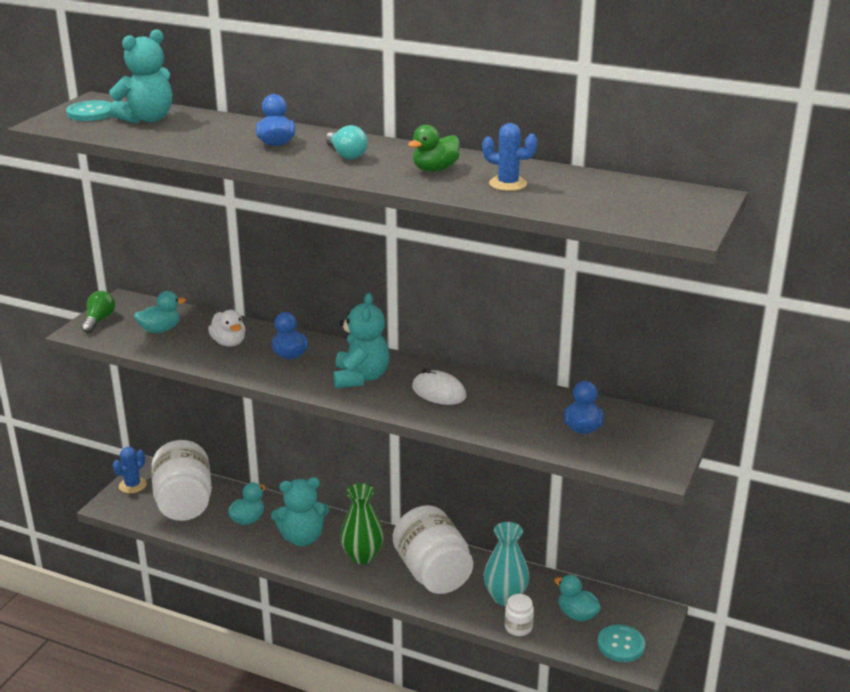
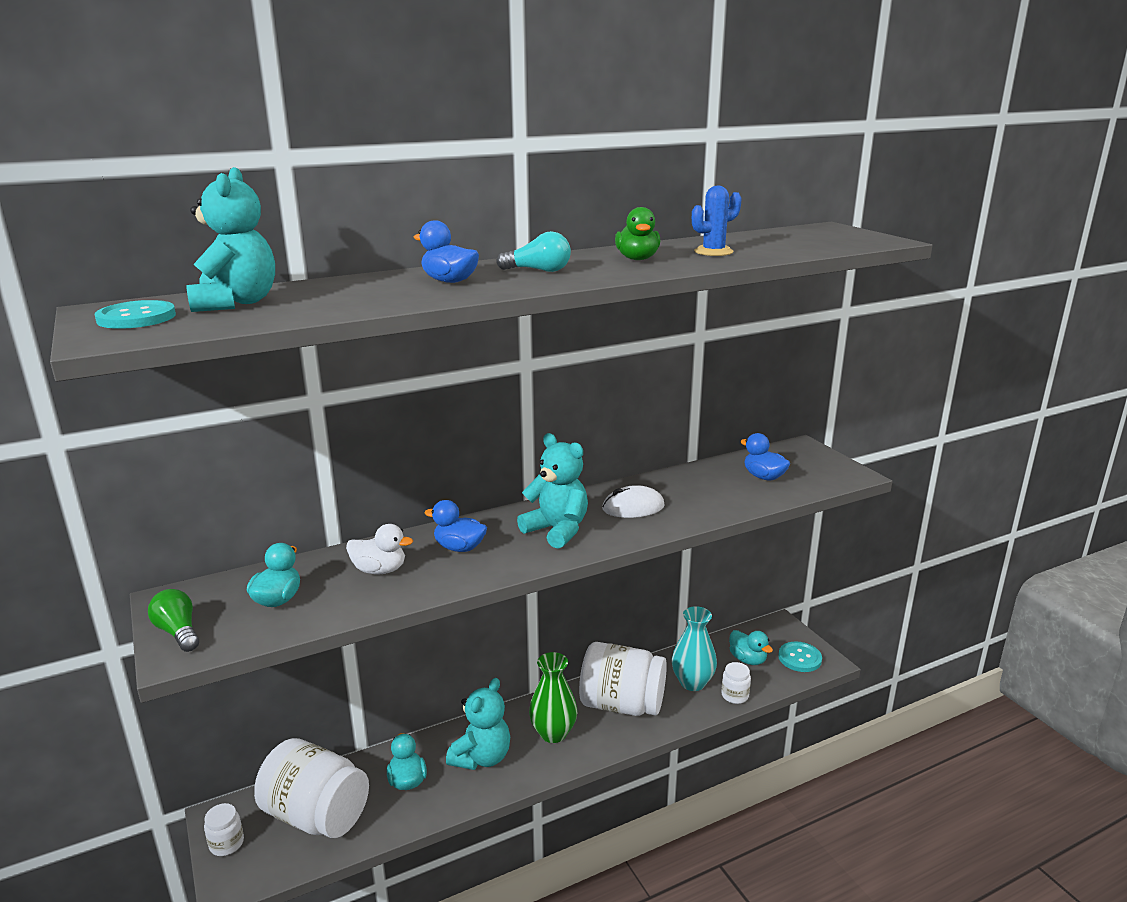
camera: 50 degrees left, 5 degrees down
(132, 485) = (227, 844): blue cactus -> white jar
(577, 614) = (747, 659): turquoise duck -> turquoise duck turned 120 degrees counterclockwise

